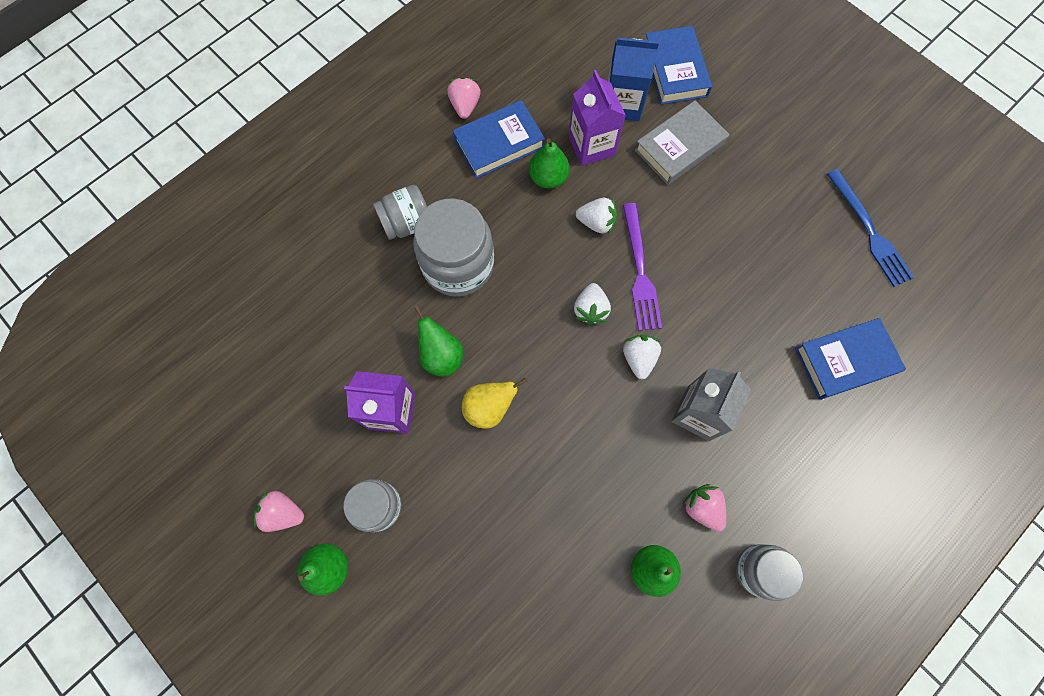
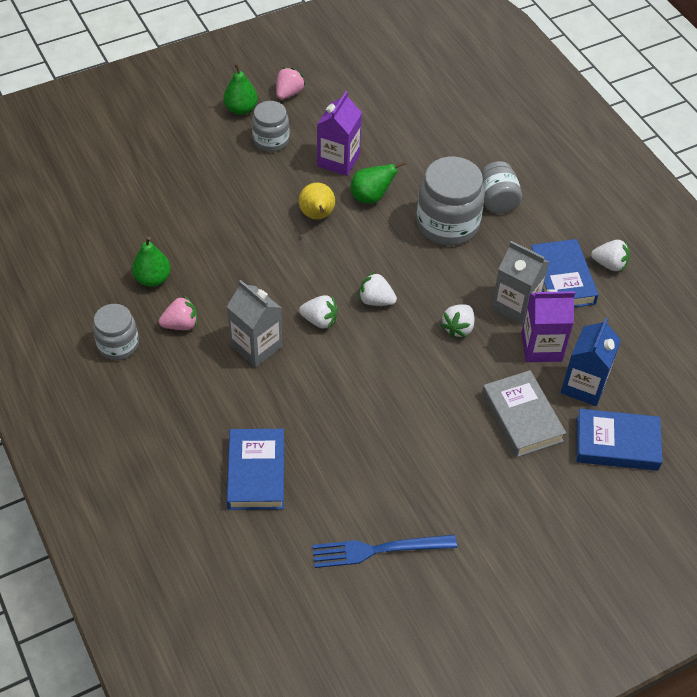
camera: 105 degrees right, 20 degrees down
(465, 106) = (609, 264): pink strawberry -> white strawberry
(548, 178) = (515, 305): green pear -> grey carton
(640, 270) = (400, 345): purple fork -> none

